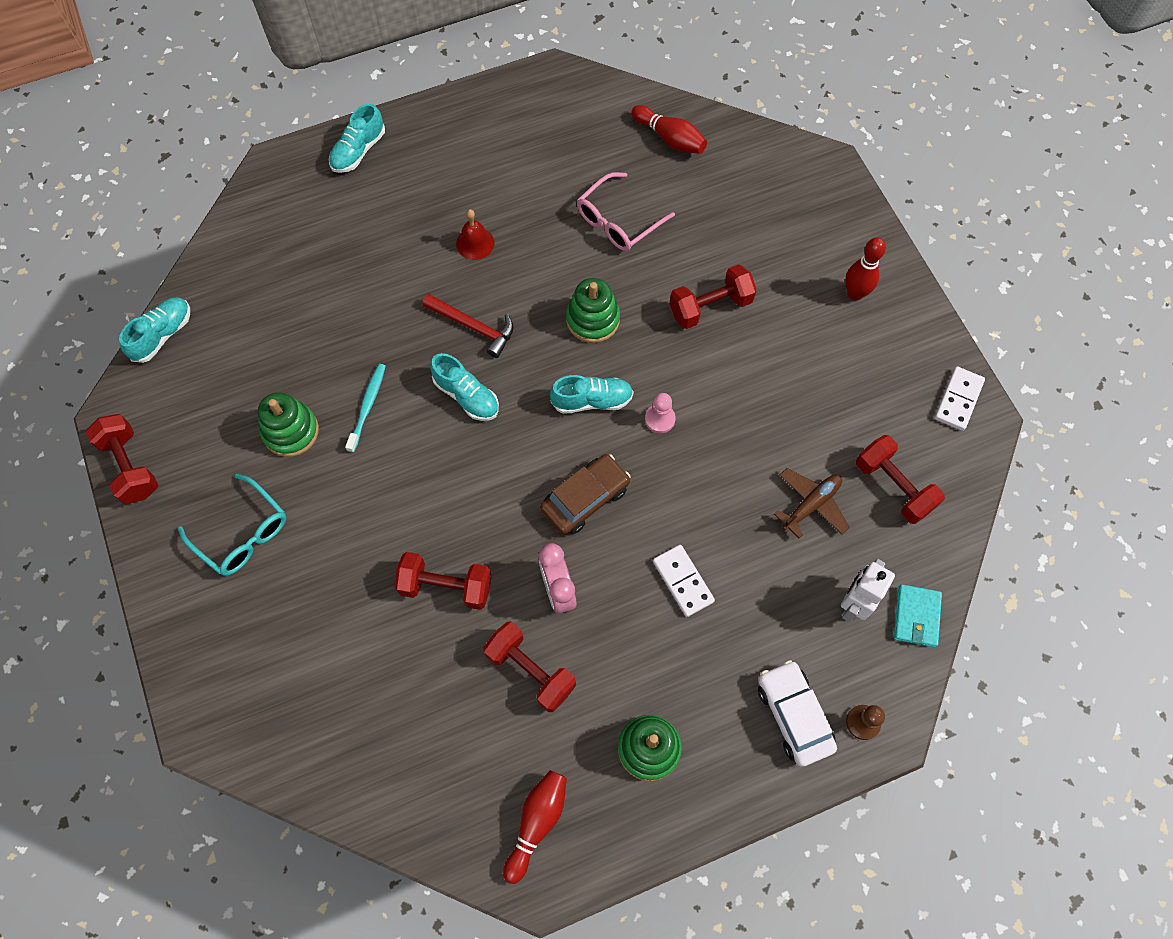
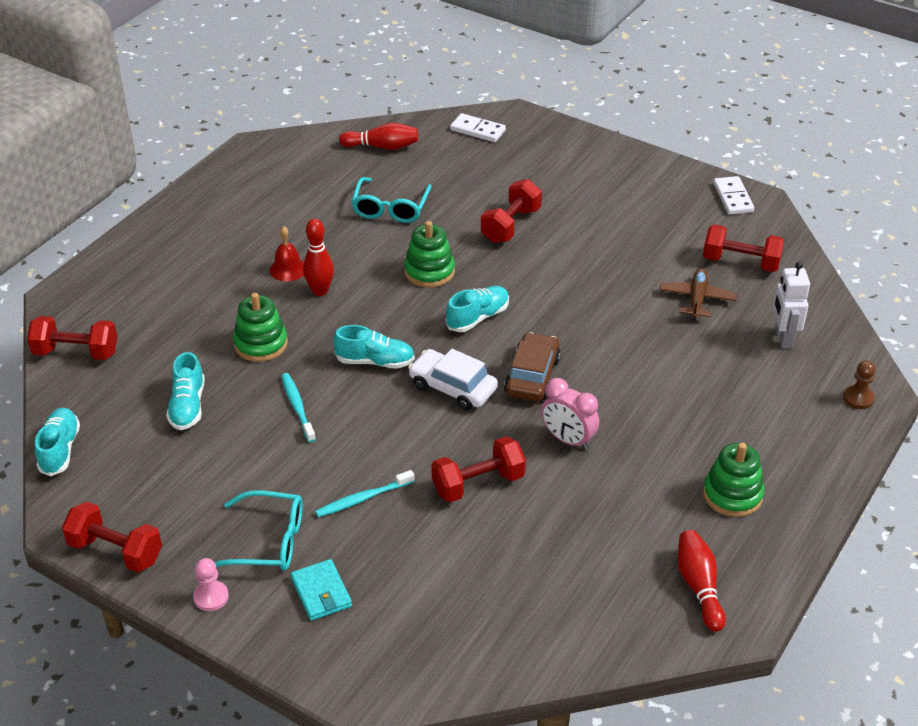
camera: 35 degrees left, 25 degrees down
(291, 431) = (245, 455): green stacking toy -> green stacking toy (261, 344)
(344, 539) = (363, 499): none -> turquoise toothbrush
(358, 151) = (129, 257): turquoise shoe -> turquoise shoe (188, 406)
(473, 327) = (338, 318): red hammer -> none
(531, 671) = (598, 498): red dumbbell -> red dumbbell (76, 352)
(618, 221) = (391, 208): pink glasses -> turquoise glasses
(660, 419) = (540, 304): pink pawn -> pink pawn (211, 597)
(683, 581) = (654, 386): white domino -> white domino (478, 130)
(794, 715) = (810, 419): white car -> white car (452, 387)
(855, 293) = (605, 174): red bowling pin -> red bowling pin (320, 291)
(916, 616) = (830, 323): turquoise wallet -> turquoise wallet (321, 592)

